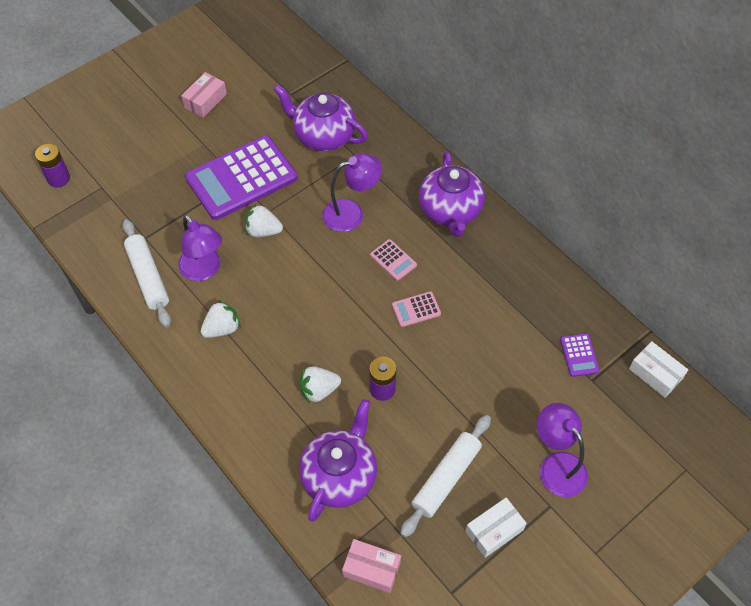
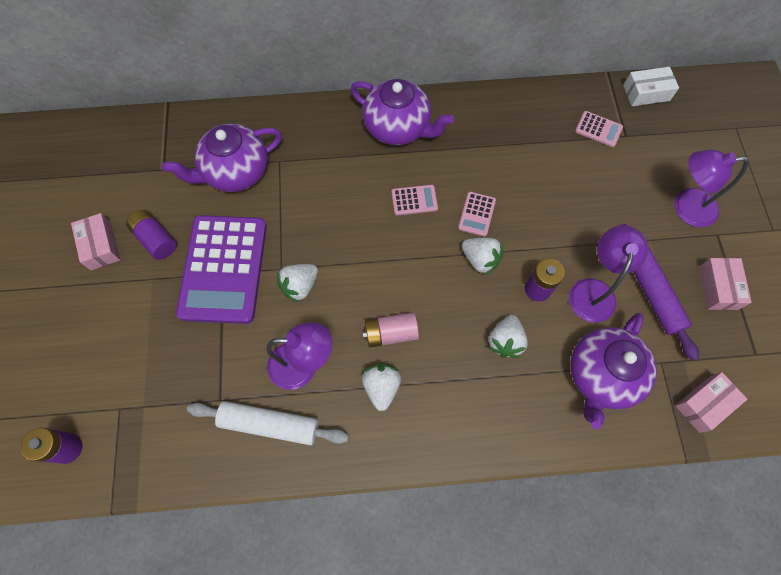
camera: 55 degrees left, 10 degrees up
(233, 126) = (156, 239): none -> purple battery
(268, 310) = (391, 333): none -> pink battery
(340, 475) = (601, 376): purple teapot -> purple teapot turned 120 degrees counterclockwise
(351, 213) = (339, 202): purple lamp -> purple lamp (594, 290)
(377, 334) = (480, 259): none -> white strawberry
(446, 478) = (652, 293): white rolling pin -> purple rolling pin
(494, 530) = (718, 287): white box -> pink box
(579, 355) = (598, 129): purple calculator -> pink calculator

